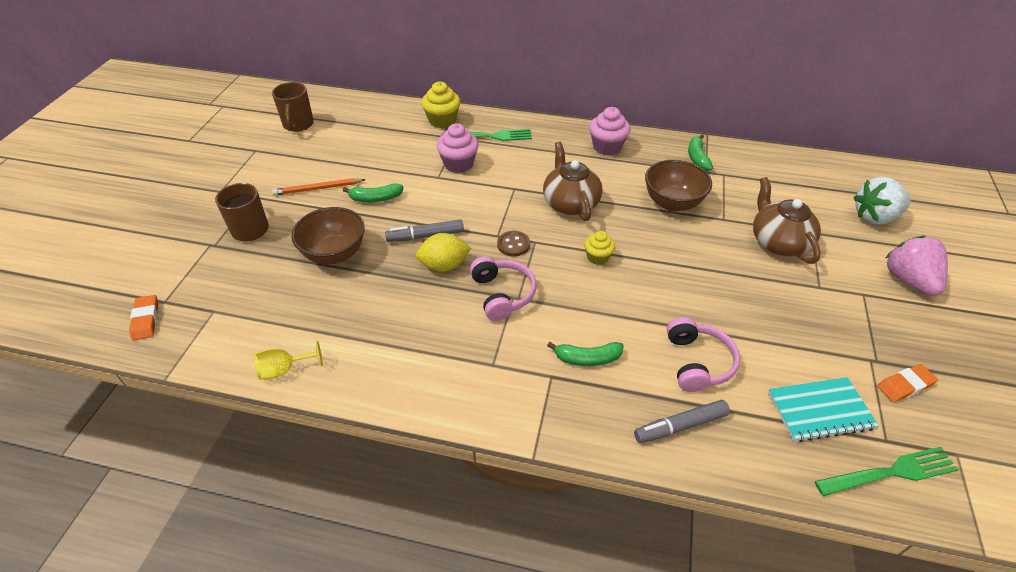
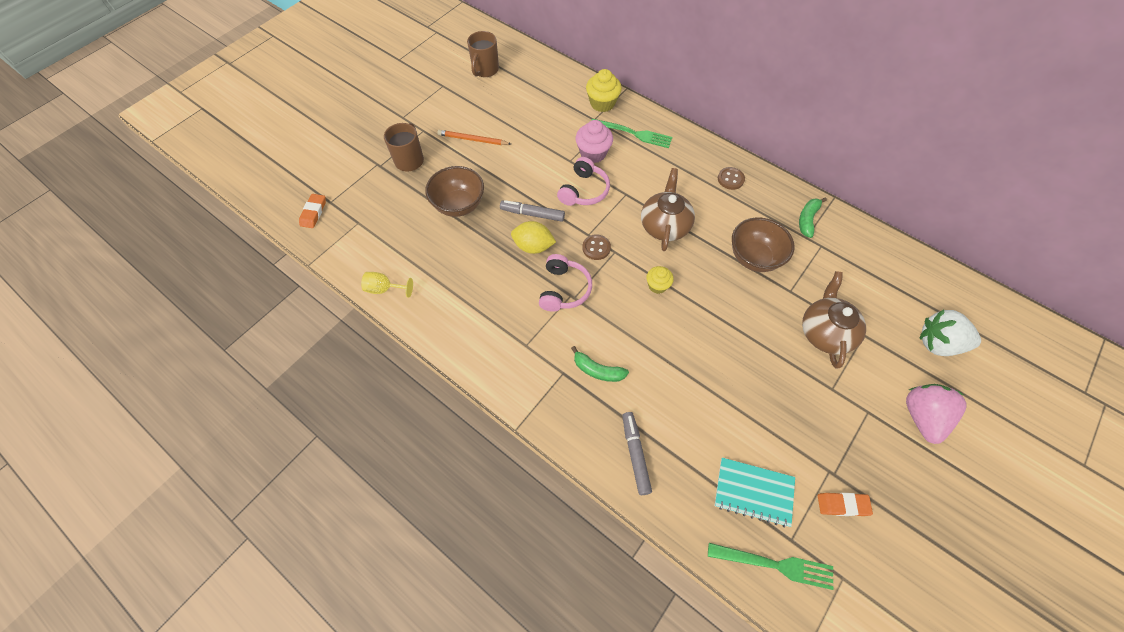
camera: 25 degrees right, 15 degrees up
(375, 198) = (511, 165): green banana -> none
(607, 147) = (730, 179): pink cupcake -> brown button
(680, 426) = (635, 454): grey marker -> grey marker turned 75 degrees clockwise
(697, 362) = (681, 410): pink headphones -> pink headphones (584, 190)

